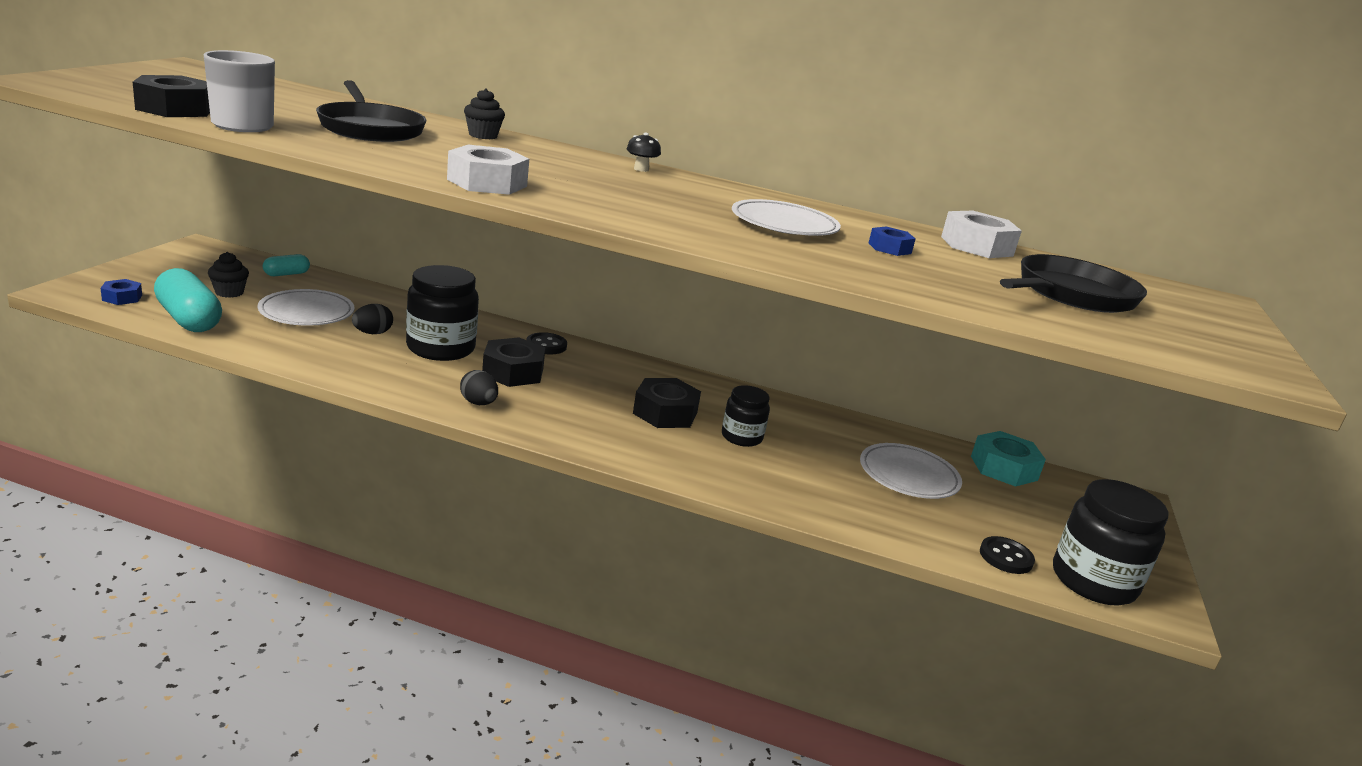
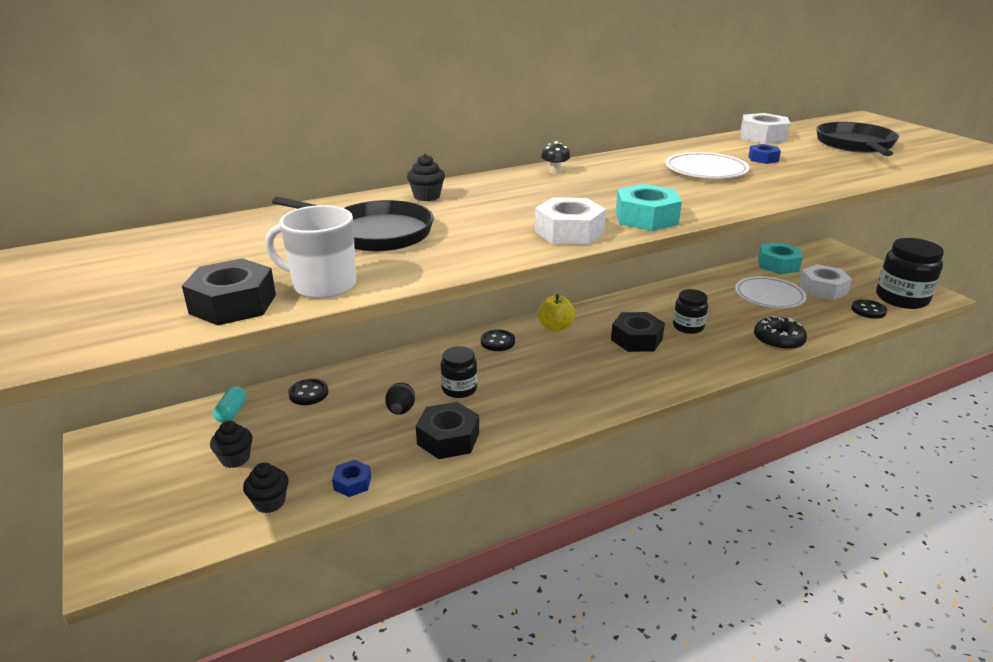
camera: 40 degrees left, 5 degrees up
(122, 298) = (171, 530): blue nut -> blue nut (352, 483)
(189, 319) = (269, 502): turquoise capsule -> black cupcake
(306, 312) = (326, 430): white plate -> none
(349, 292) = (308, 393): none -> black button
(440, 348) = (459, 389): black jar -> black jar, size x0.59
(478, 403) = (564, 407): black egg -> none
(513, 372) = (527, 373): black nut -> black nut (448, 438)
(581, 207) = (646, 218): none -> turquoise nut
(618, 366) = (555, 327): none -> yellow apple
(807, 501) = (778, 341): none -> black donut
(1000, 512) = (822, 289): none -> white nut

